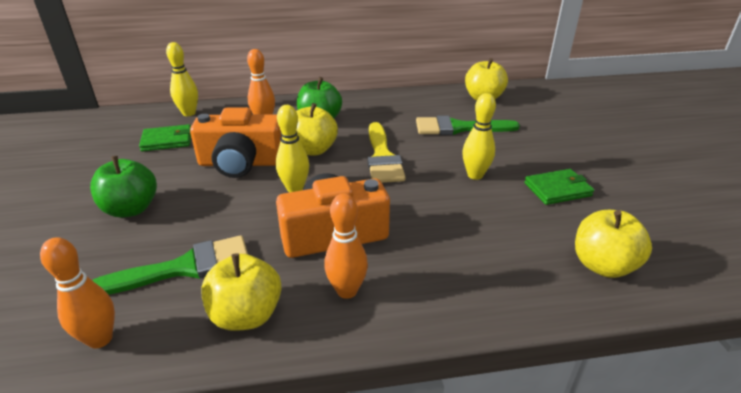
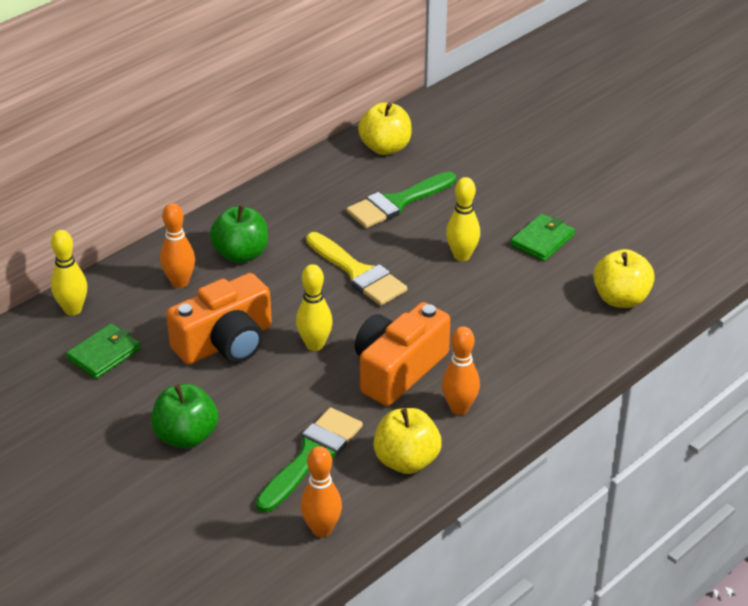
camera: 35 degrees left, 5 degrees up
(313, 150) = (280, 295): yellow apple -> none

